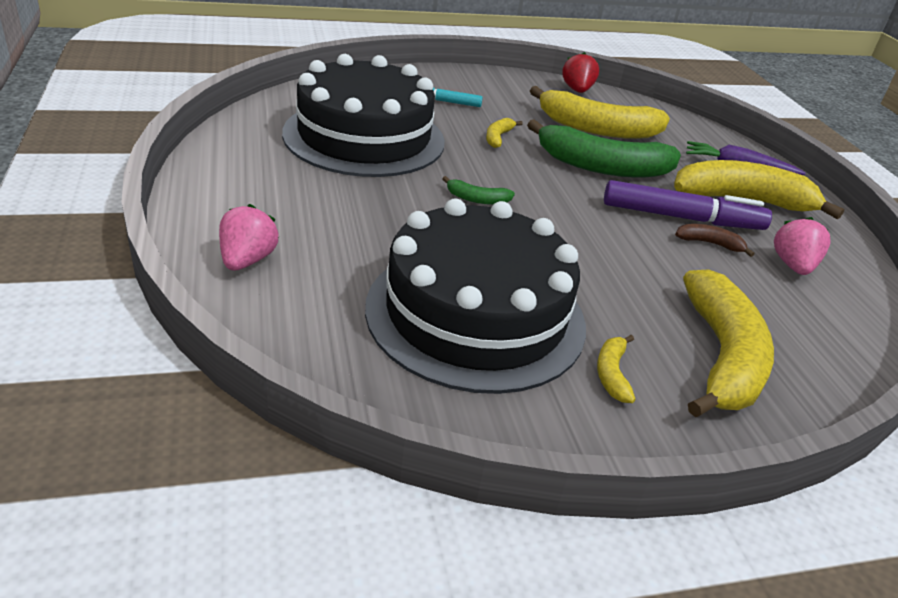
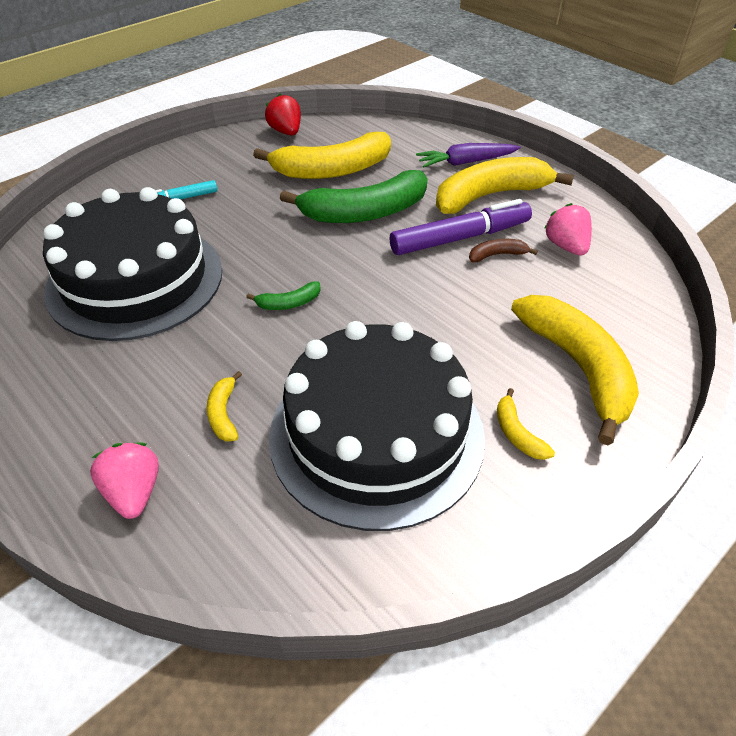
camera: 25 degrees left, 10 degrees up
(498, 137) = (257, 221): yellow banana -> yellow banana (223, 413)

